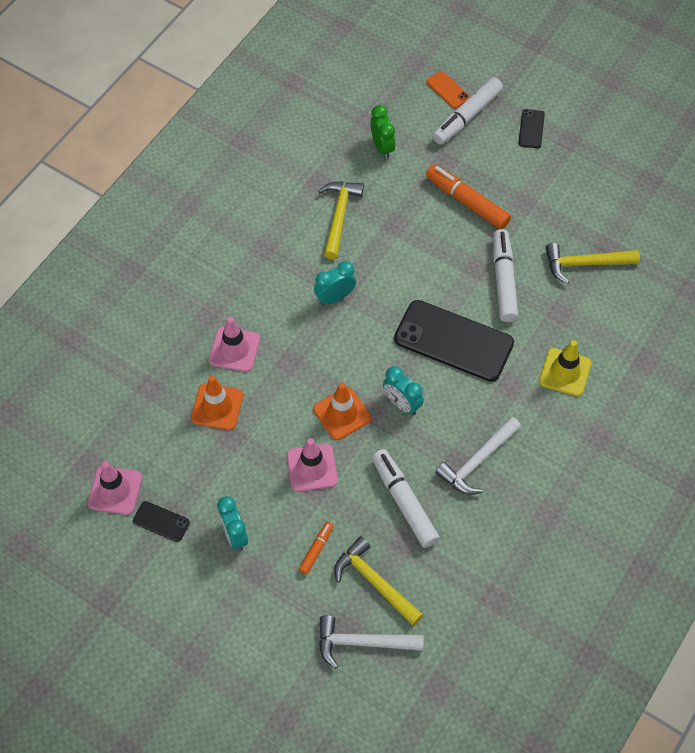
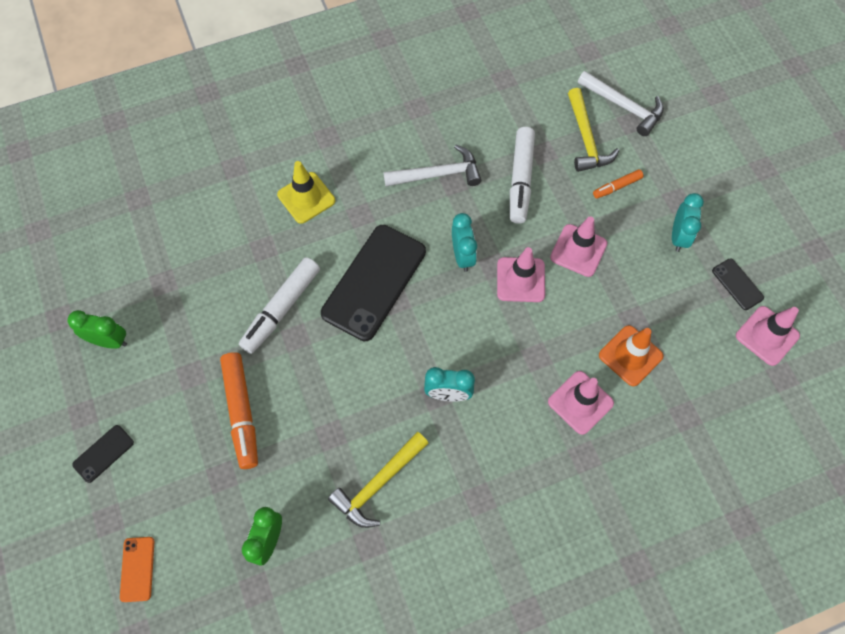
camera: 145 degrees left, 5 degrees up
(342, 413) = (520, 280): orange traffic cone -> pink traffic cone
(453, 341) = (374, 282): black phone -> black phone turned 60 degrees clockwise
(466, 116) = (150, 517): white marker -> none
(584, 264) = (198, 277): yellow hammer -> none
(600, 188) = (109, 341): none -> green clock

